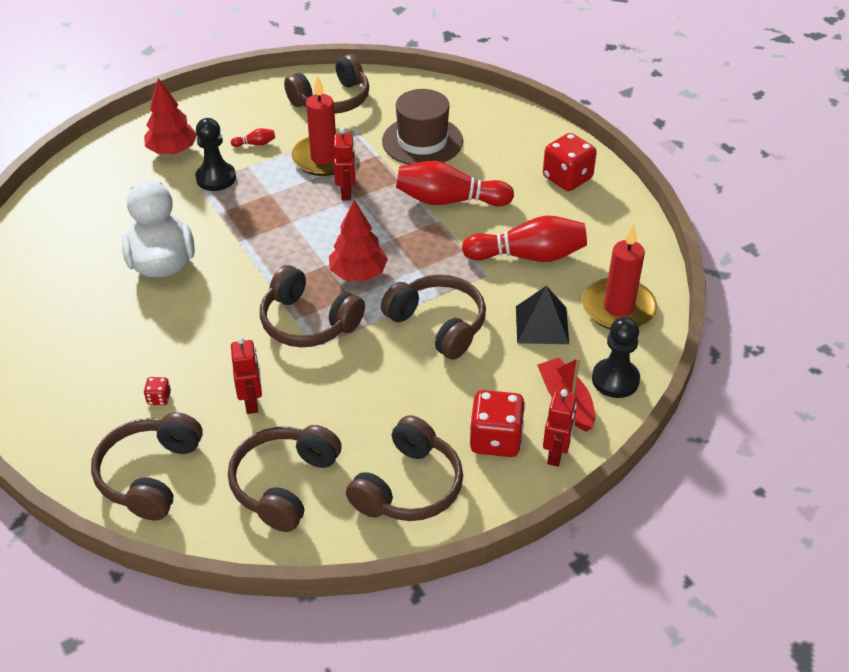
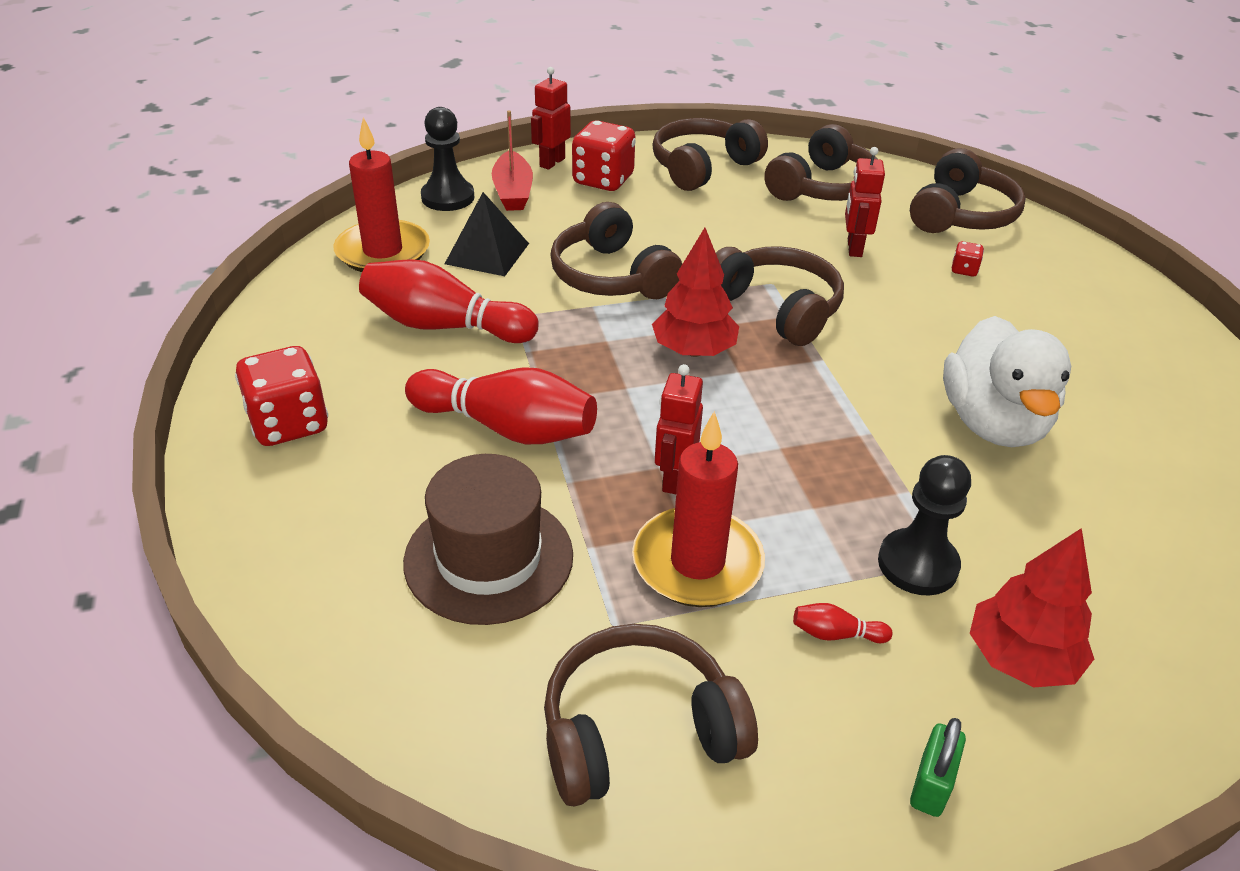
camera: 165 degrees left, 5 degrees down
(217, 106) = (931, 785): none -> green padlock

